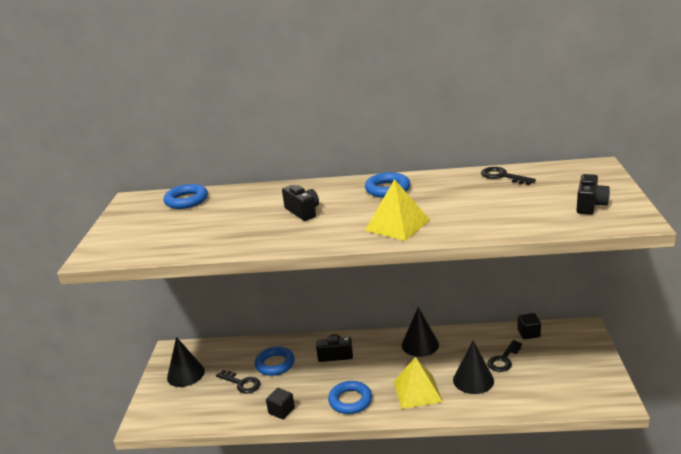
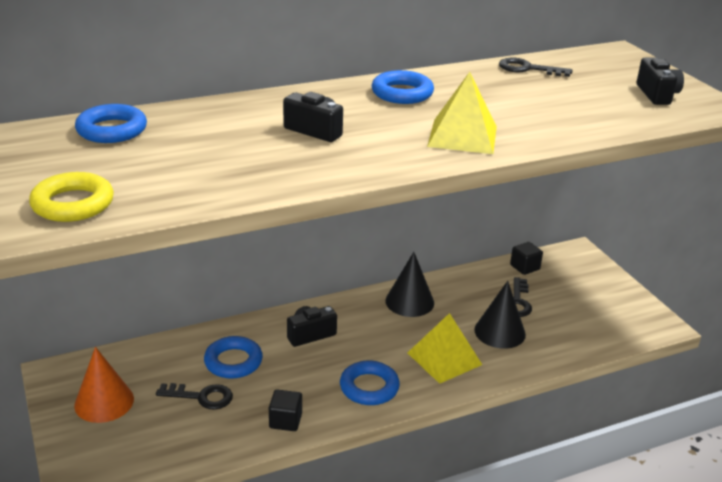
camera: 30 degrees left, 5 degrees up
(124, 245) = (73, 204): none -> yellow ring
(185, 374) = (104, 402): black cone -> orange cone

